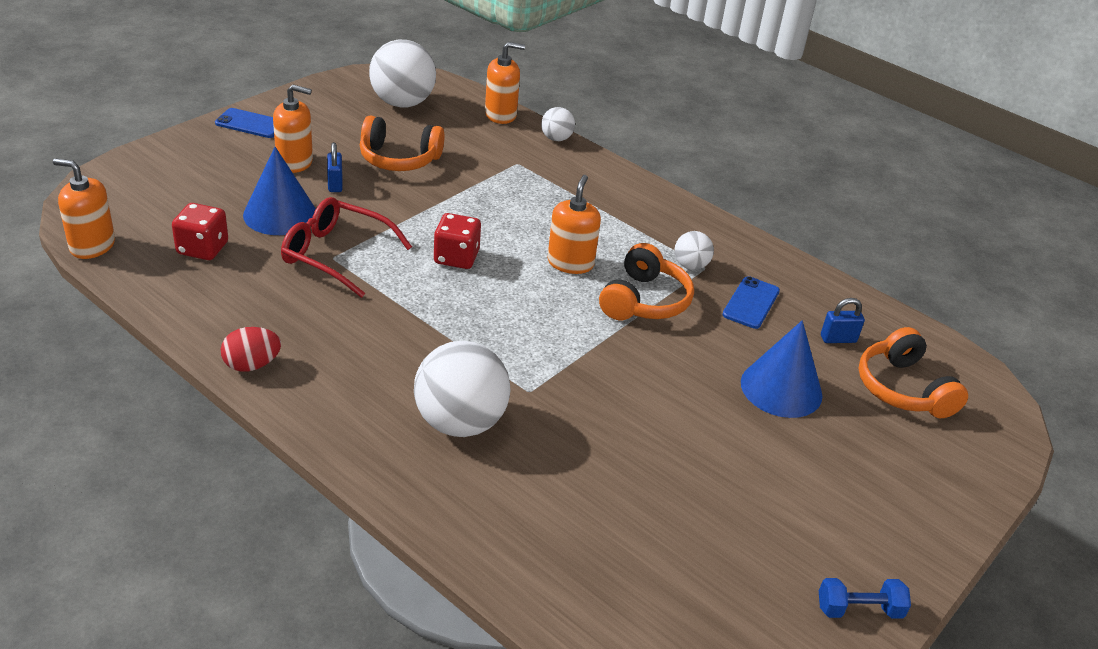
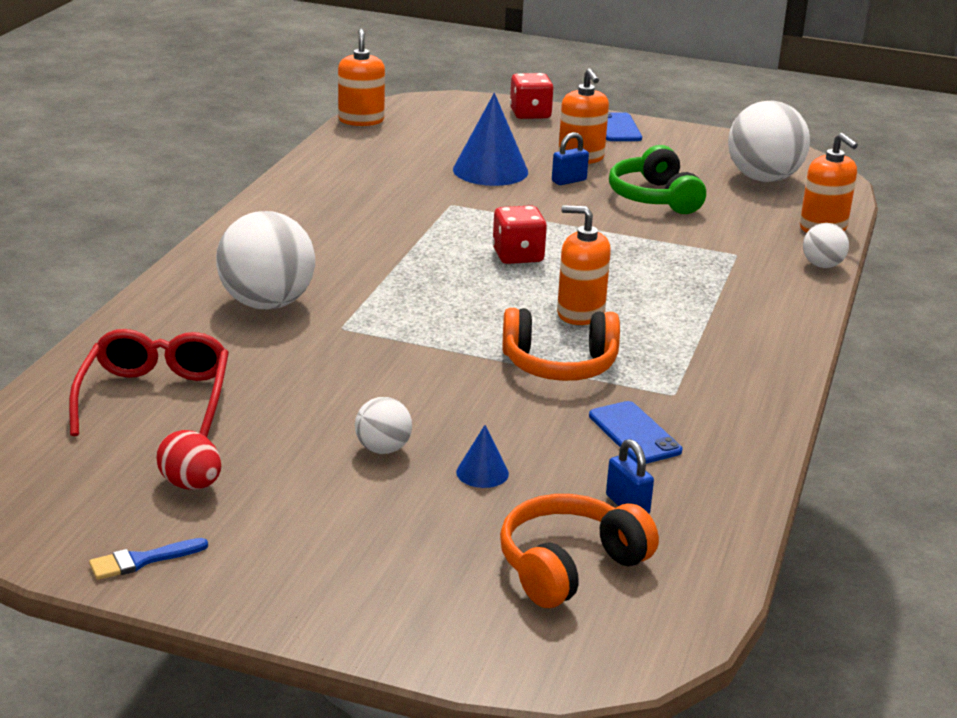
camera: 70 degrees right, 10 degrees down
(202, 248) = (403, 155): red dice -> red dice (530, 114)
(252, 365) = (268, 207): red egg -> red egg (191, 485)
(336, 255) = (456, 205): red glasses -> red glasses (155, 398)
(399, 159) = (654, 198): orange headphones -> green headphones
(570, 263) = (580, 313): orange soap dispenser -> orange soap dispenser turned 150 degrees counterclockwise
(690, 266) = (664, 384): white ball -> white ball (383, 449)
(751, 303) = (634, 433): blue phone -> blue phone turned 60 degrees clockwise
(781, 388) = (482, 473): blue cone -> blue cone, size x0.48
(859, 609) = (142, 560): blue dumbbell -> blue brush

